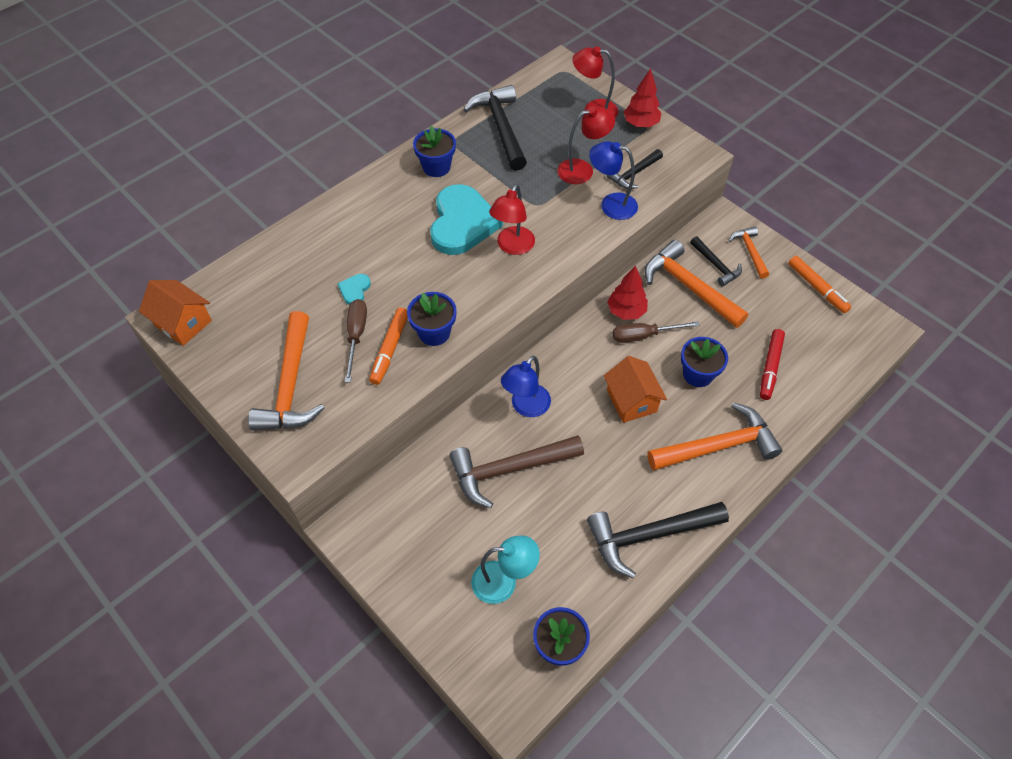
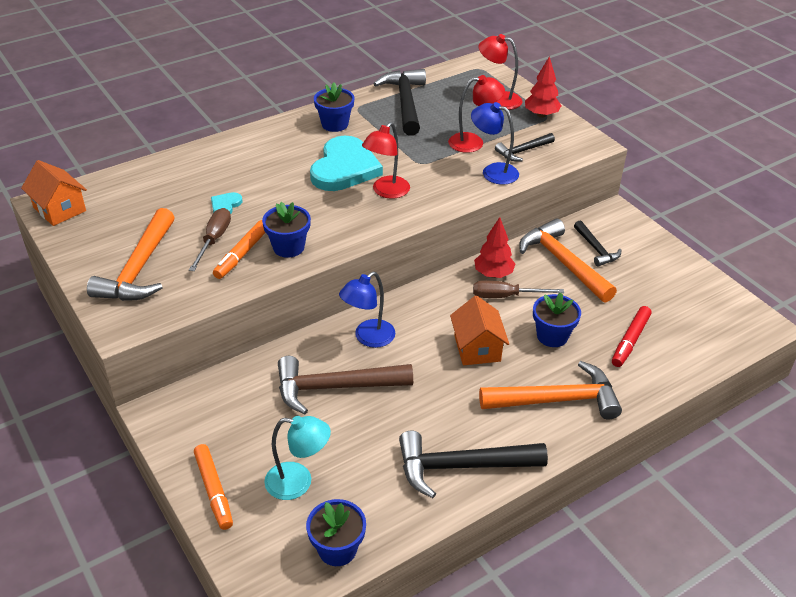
camera: 10 degrees right, 15 degrees down
(749, 251) = (634, 242): orange hammer -> none
(817, 288) = (697, 281): orange marker -> orange marker (214, 490)

